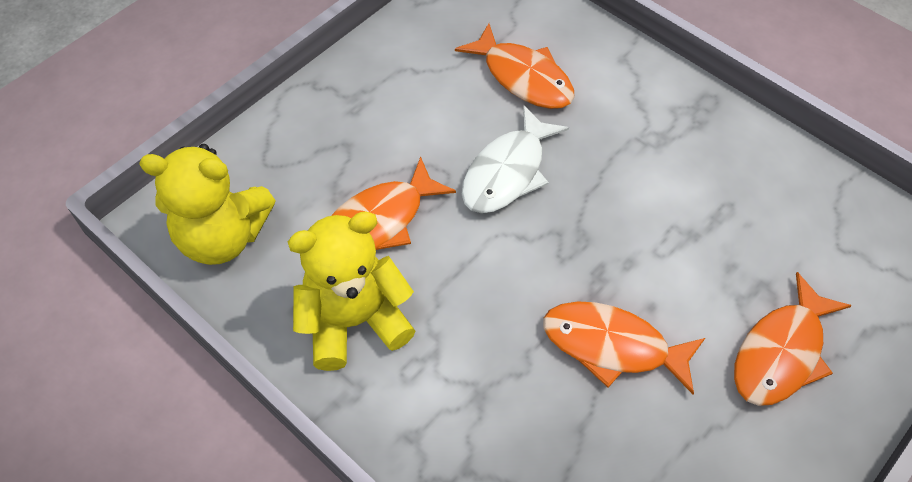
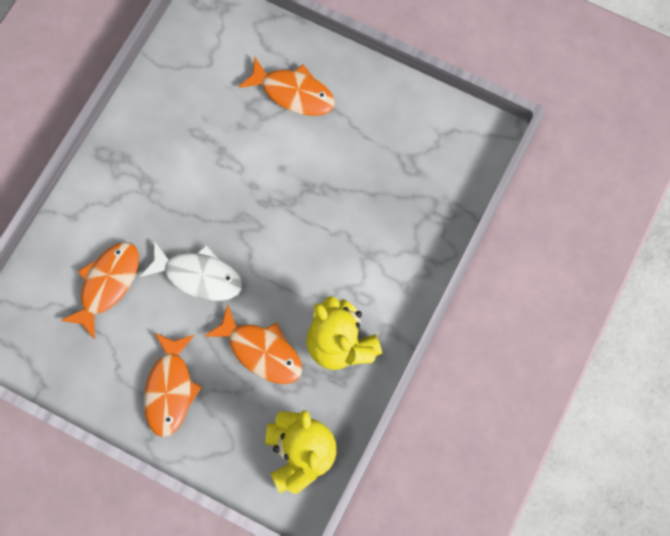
camera: 105 degrees left, 15 degrees up
(612, 346) = (315, 186): orange fish -> orange fish (170, 389)

